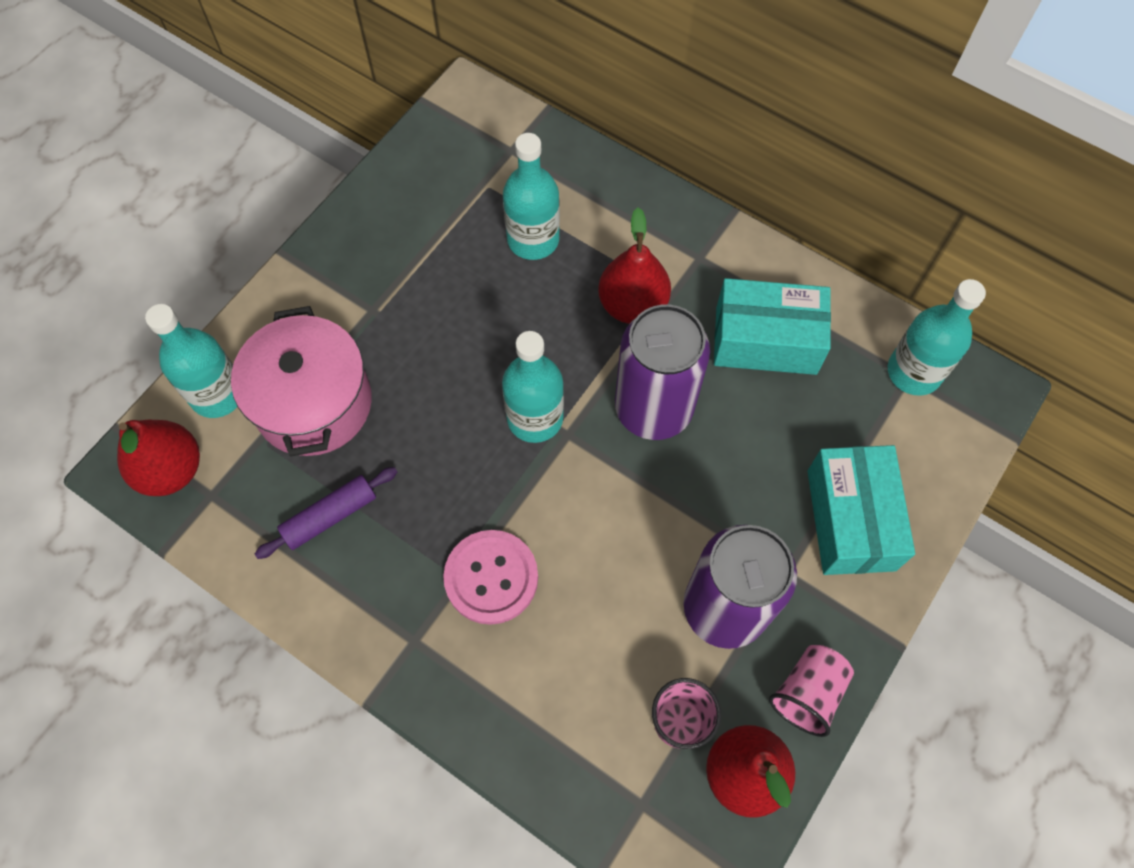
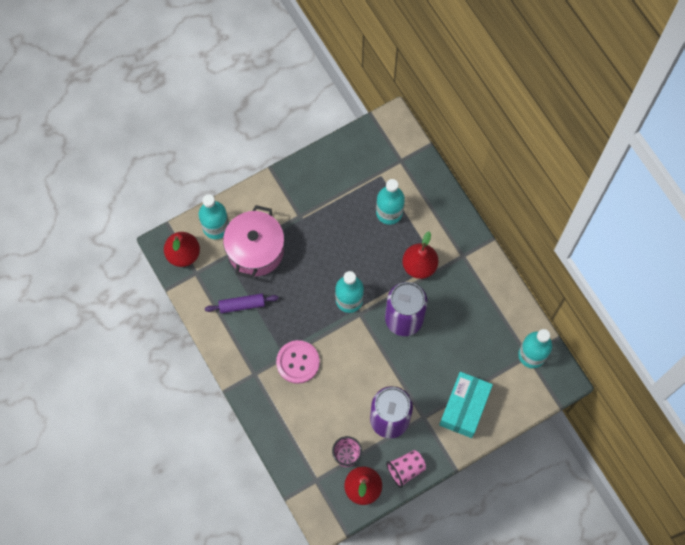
camera: 25 degrees right, 5 degrees up
(766, 340) = (471, 310): turquoise box -> none

